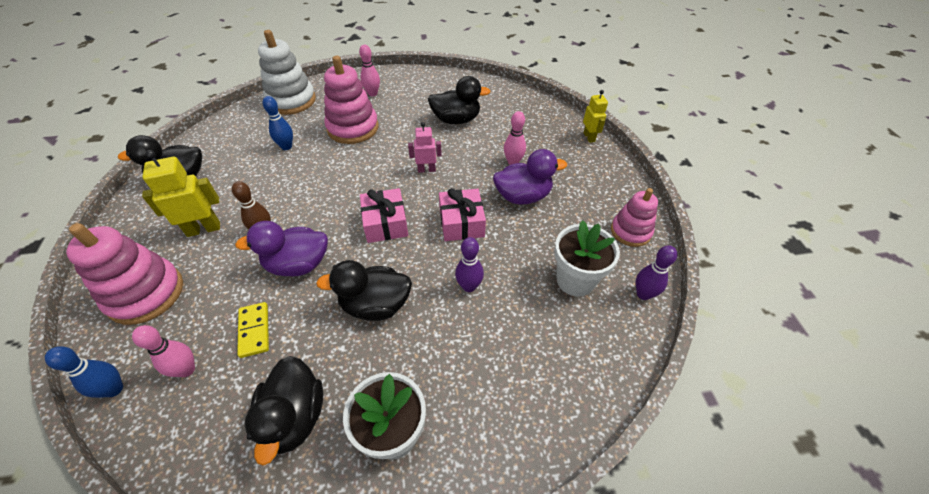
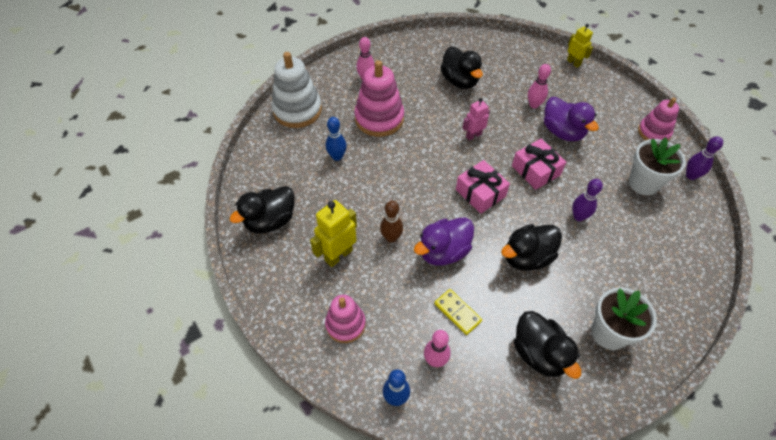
camera: 25 degrees left, 5 degrees up
(146, 294) = (345, 324): pink stacking toy -> pink stacking toy, size x0.63
(456, 120) = (460, 81): black duck -> black duck turned 90 degrees clockwise
(523, 196) = (562, 132): purple duck -> purple duck turned 90 degrees clockwise

